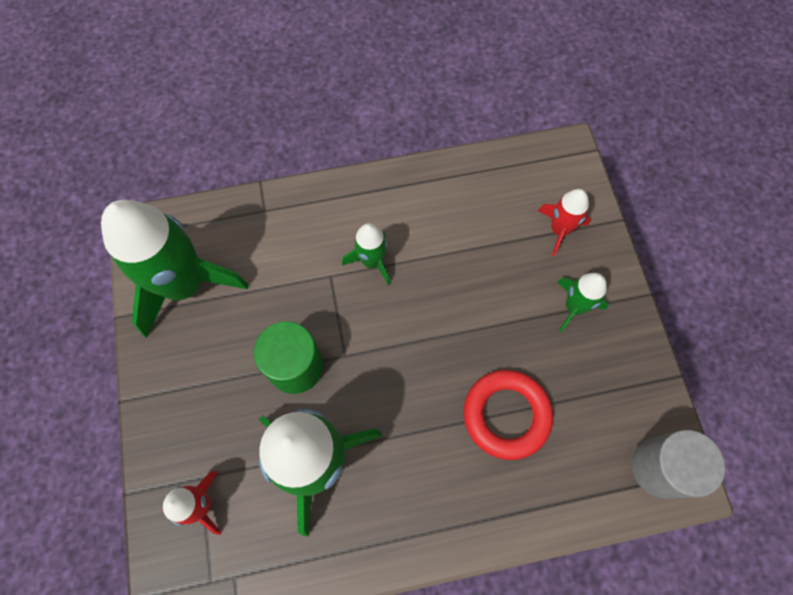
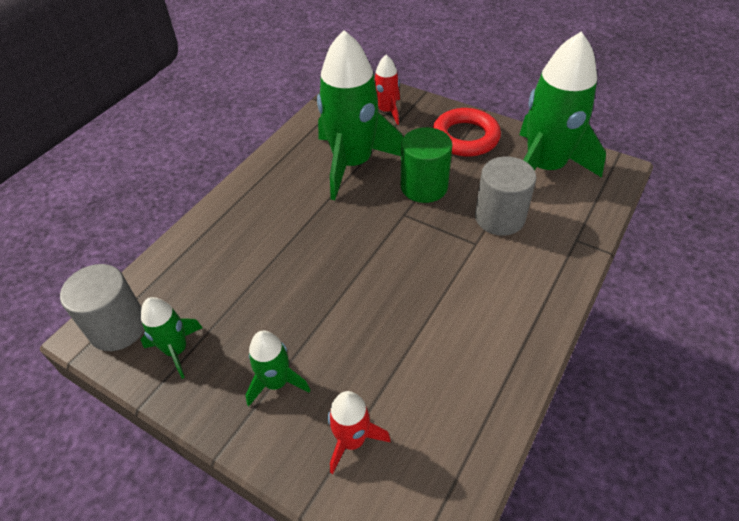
camera: 135 degrees right, 20 degrees down
(284, 278) = (499, 217): none -> grey cylinder
(372, 261) = (463, 275): green rocket -> green rocket (176, 350)
(506, 415) = (262, 268): red ring -> red ring (465, 137)

